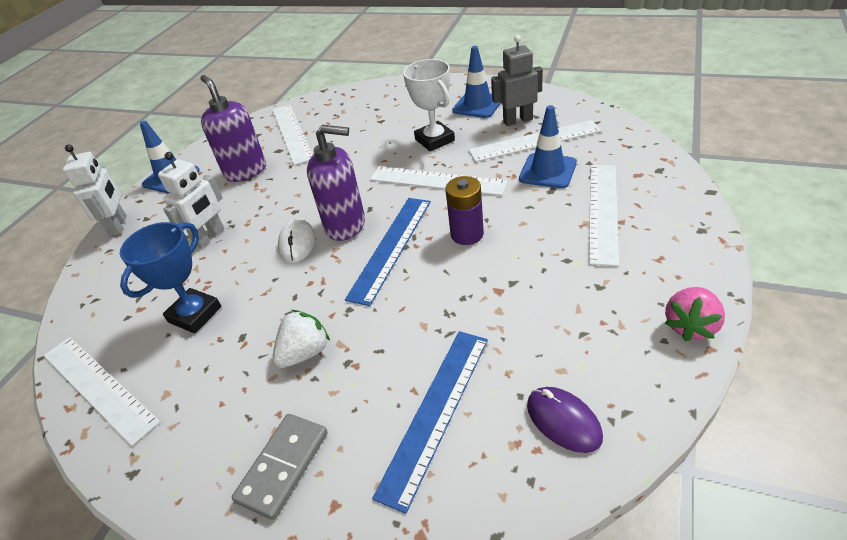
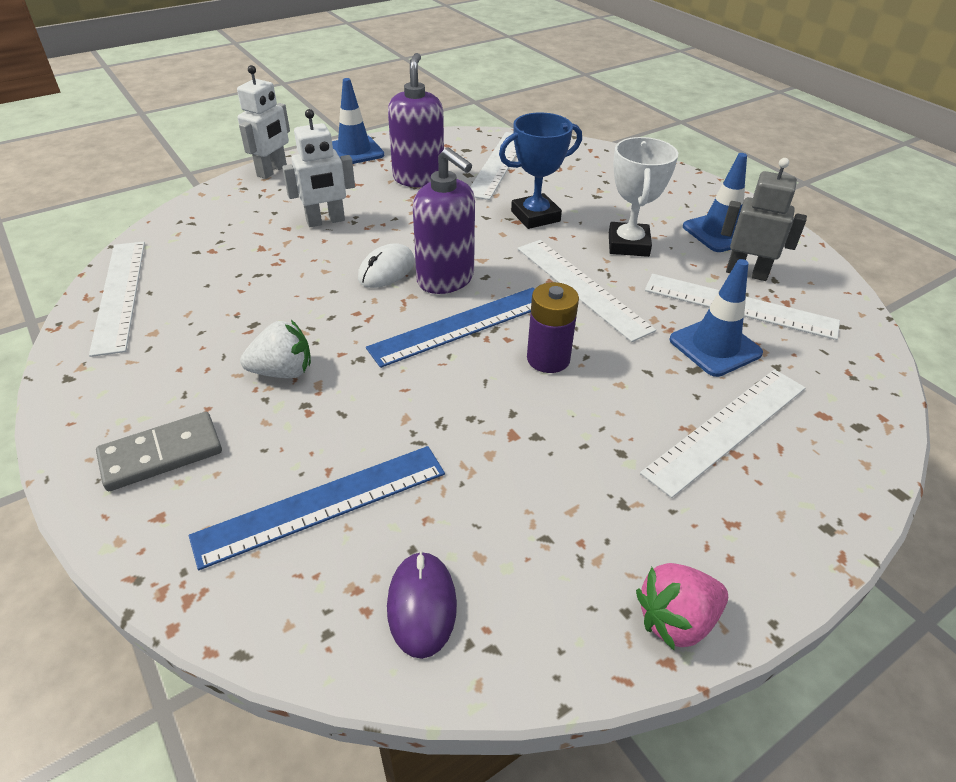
camera: 30 degrees right, 0 degrees up
(195, 314) = (242, 281): blue trophy -> blue trophy (535, 216)

